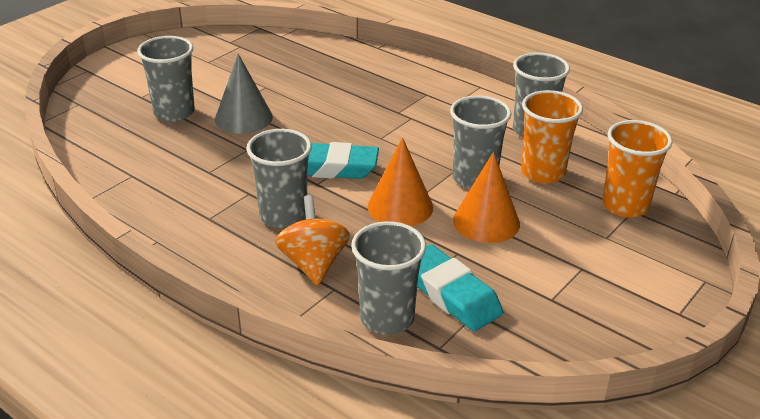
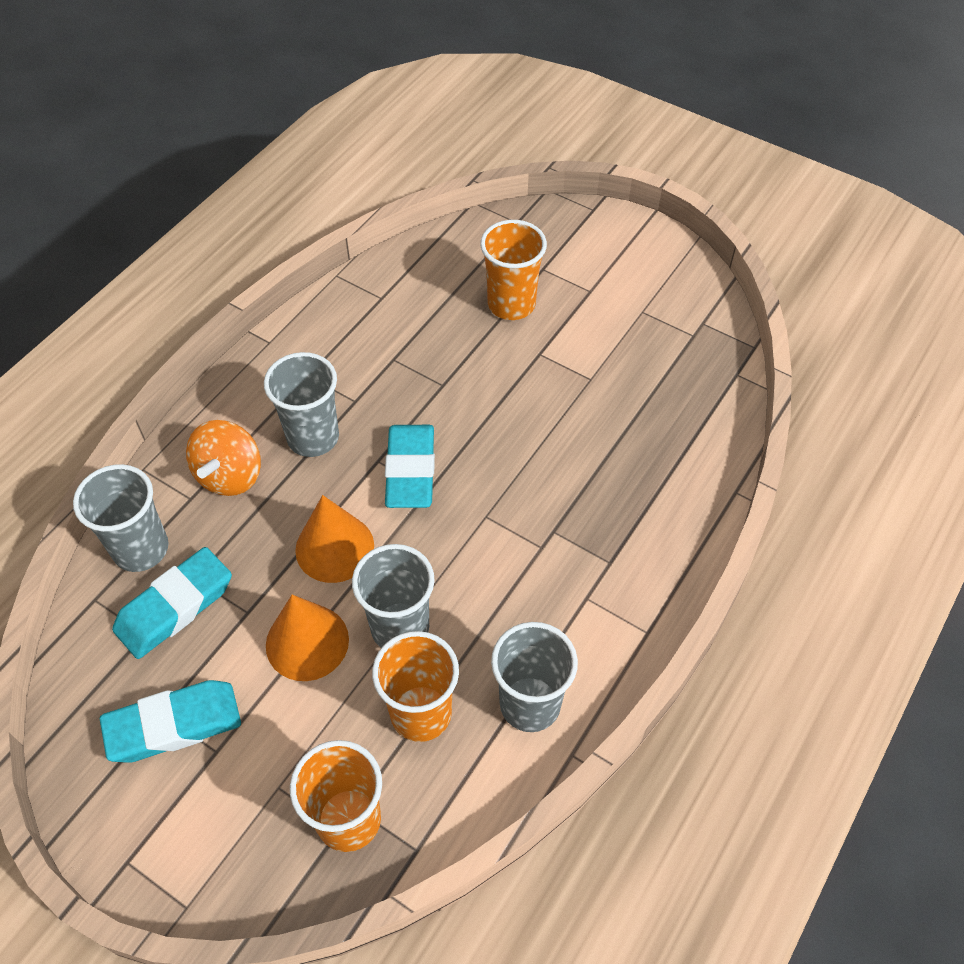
camera: 85 degrees right, 20 degrees up
(174, 112) = (511, 304): grey cup -> orange cup
(243, 118) = (510, 369): grey cone -> none
(313, 263) = (230, 475): orange spinning top -> orange spinning top turned 120 degrees clockwise
(562, 291) = (174, 725): none -> turquoise eraser

